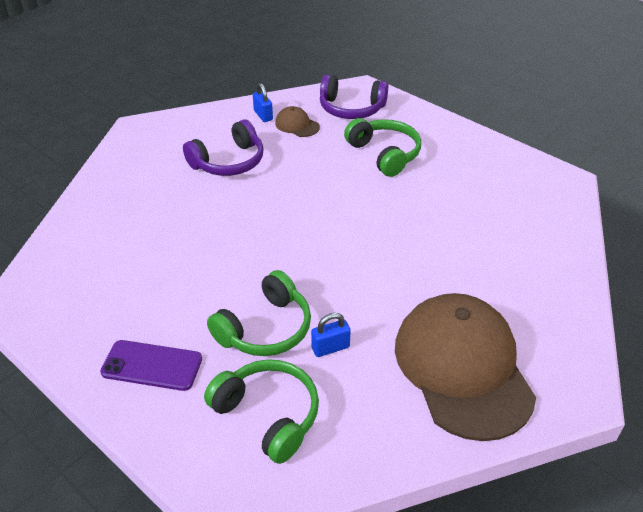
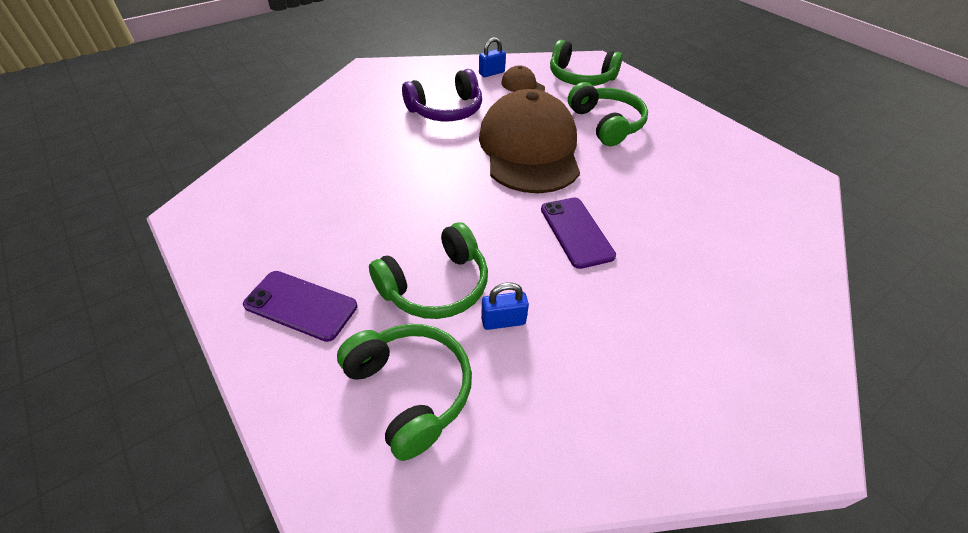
camera: 10 degrees right, 5 degrees up
(263, 115) = (491, 73): blue padlock -> blue padlock turned 75 degrees clockwise
(351, 108) = (580, 77): purple headphones -> green headphones
(376, 262) = (576, 232): none -> purple phone
(462, 368) = (657, 375): brown cap -> brown cap (529, 149)

